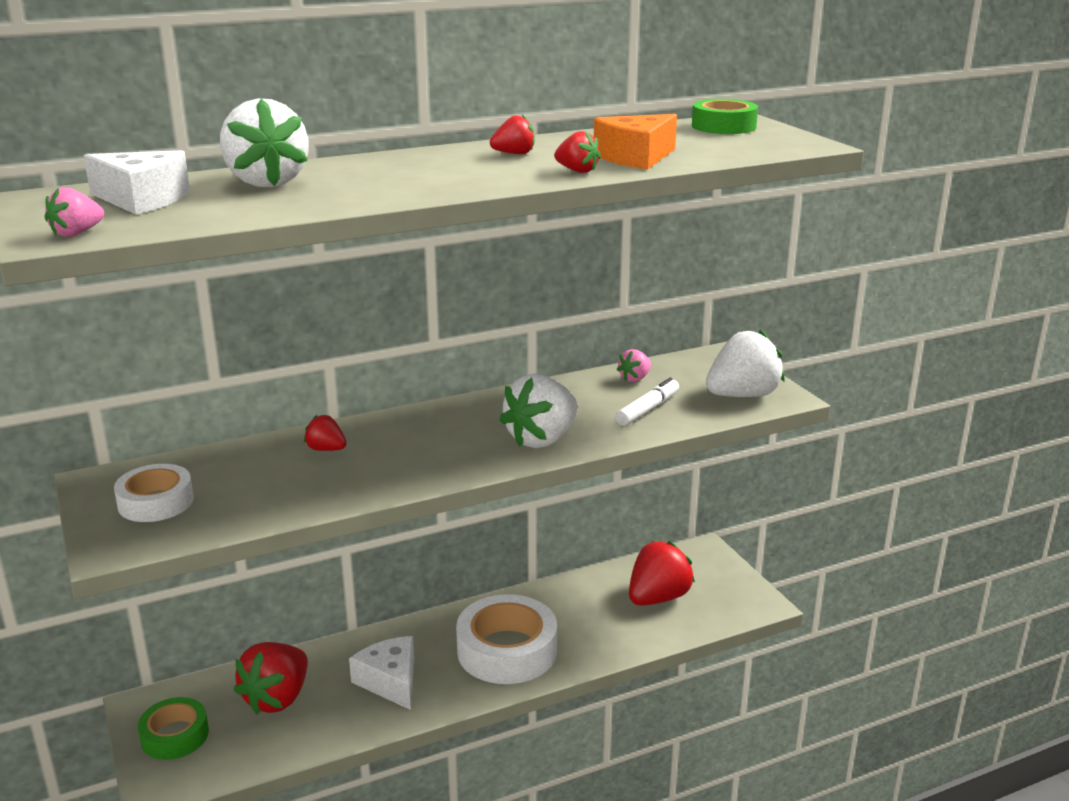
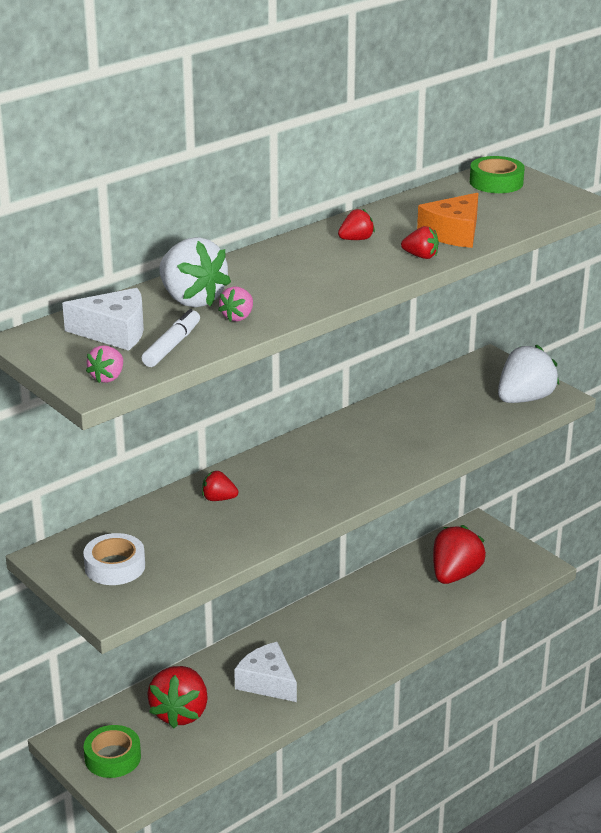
camera: 15 degrees left, 5 degrees up
(507, 650) = (351, 640): white tape -> none
(542, 439) = (387, 463): white strawberry -> none
(635, 378) = (430, 394): pink strawberry -> pink strawberry (238, 317)
(647, 409) = (456, 423): white marker -> white marker (172, 346)

